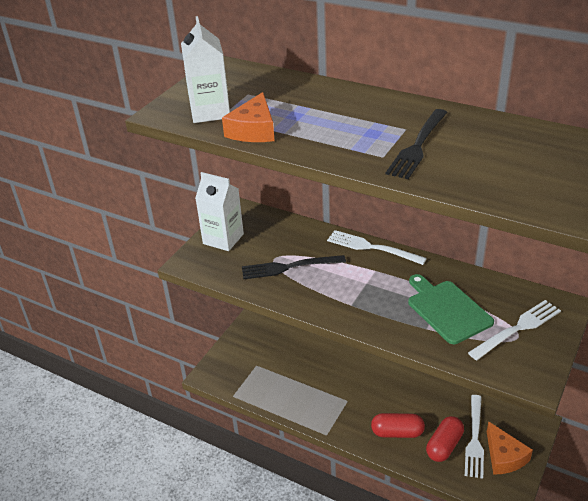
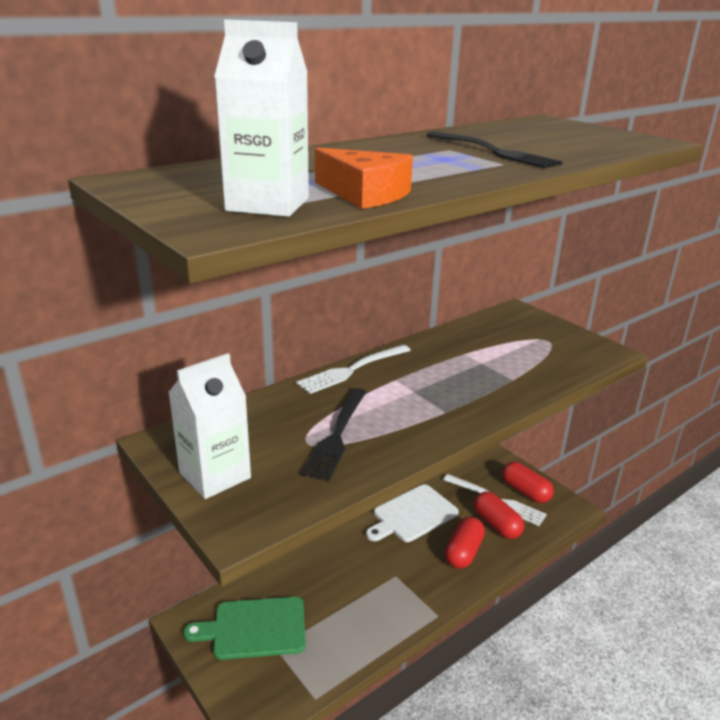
camera: 70 degrees left, 10 degrees down
(416, 390) = (413, 515): none -> white cutting board
(447, 310) = (490, 361): green cutting board -> green cutting board (255, 628)
(504, 456) = (525, 491): orange cheese -> red capsule
(517, 328) = (536, 337): white fork -> none

